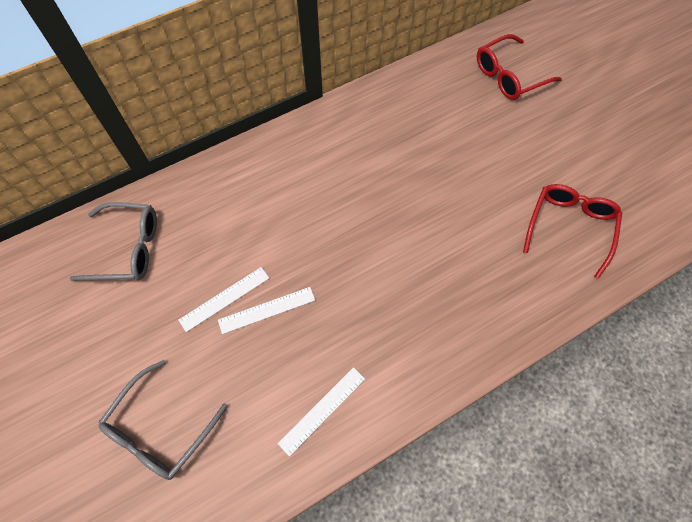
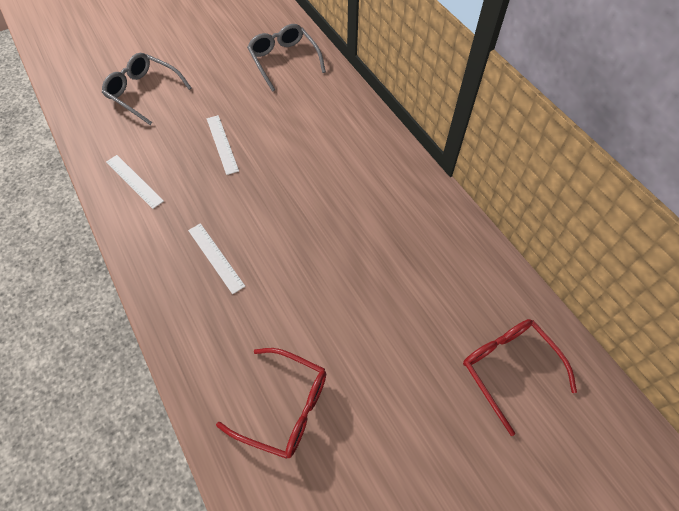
camera: 90 degrees right, 5 degrees down
(127, 248) = (284, 60): grey glasses -> grey glasses turned 150 degrees clockwise
(224, 299) = (235, 118): white ruler -> white ruler (215, 257)

